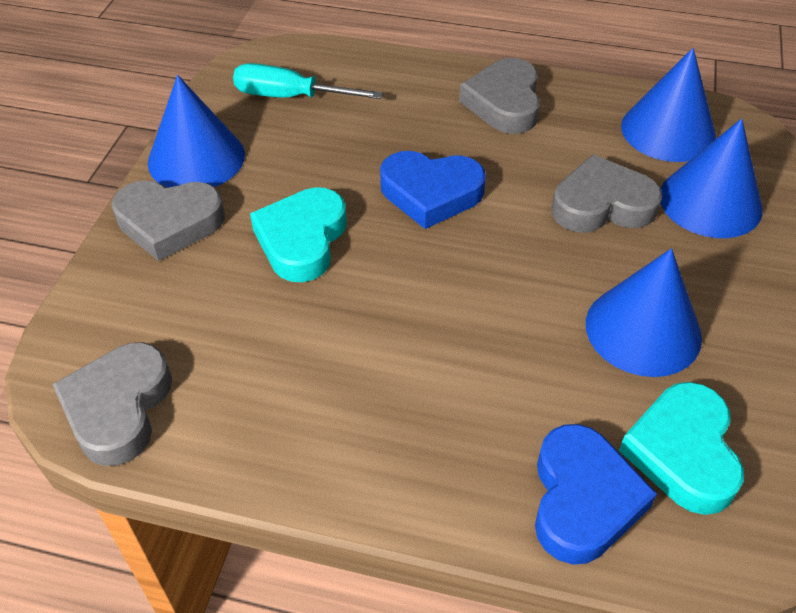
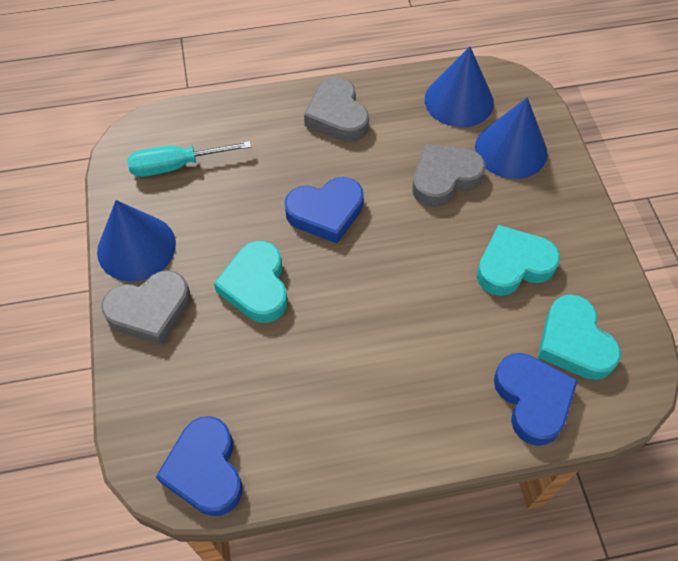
camera: 25 degrees left, 10 degrees up
(118, 408) = (205, 470): grey heart -> blue heart
(643, 330) = (513, 265): blue cone -> turquoise heart

